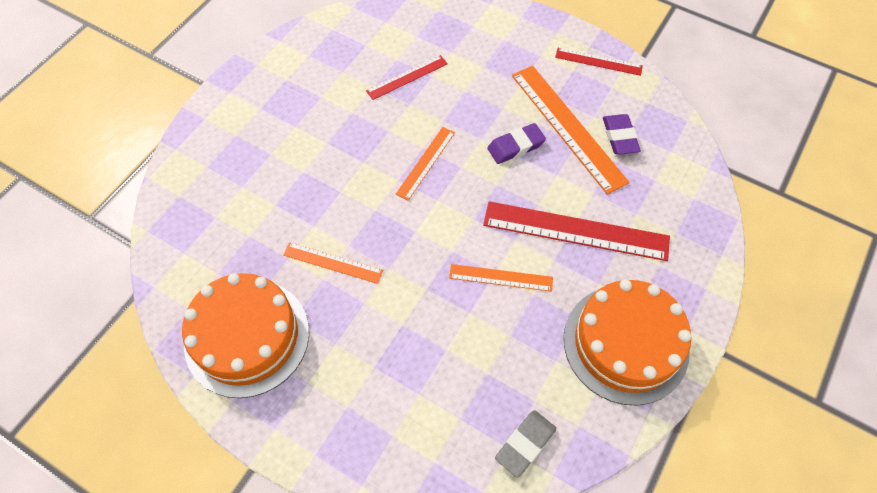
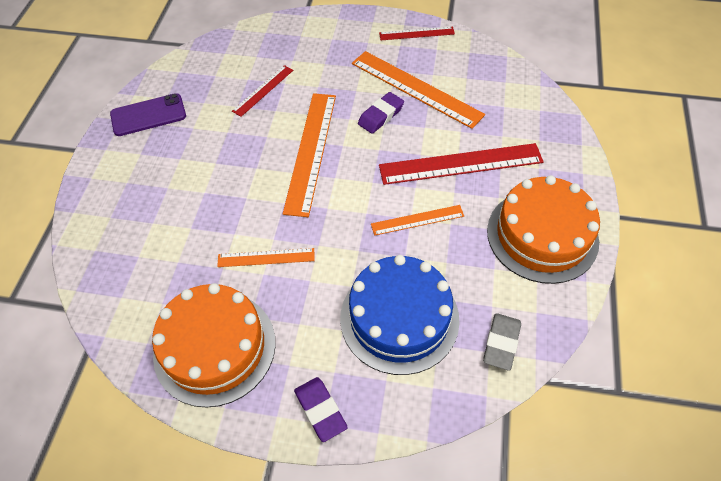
camera: 20 degrees left, 5 degrees down
(284, 69) = (148, 115): none -> purple phone
(426, 163) = (311, 151): orange ruler -> orange ruler, size x1.85
(434, 376) = (399, 318): none -> blue cake
(619, 137) = (460, 83): purple eraser -> purple eraser (320, 410)

